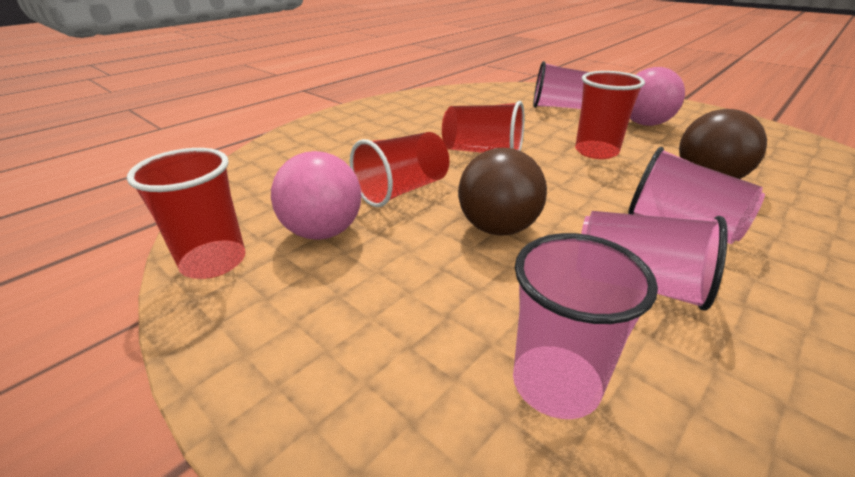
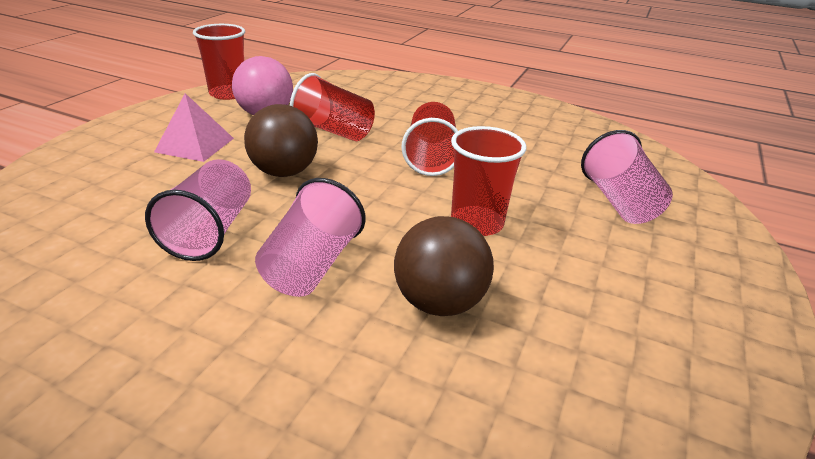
camera: 70 degrees right, 0 degrees up
(396, 297) = (195, 145): none -> pink pyramid
(556, 383) = (112, 197): pink cup -> none
(645, 124) = (616, 269): pink ball -> none

